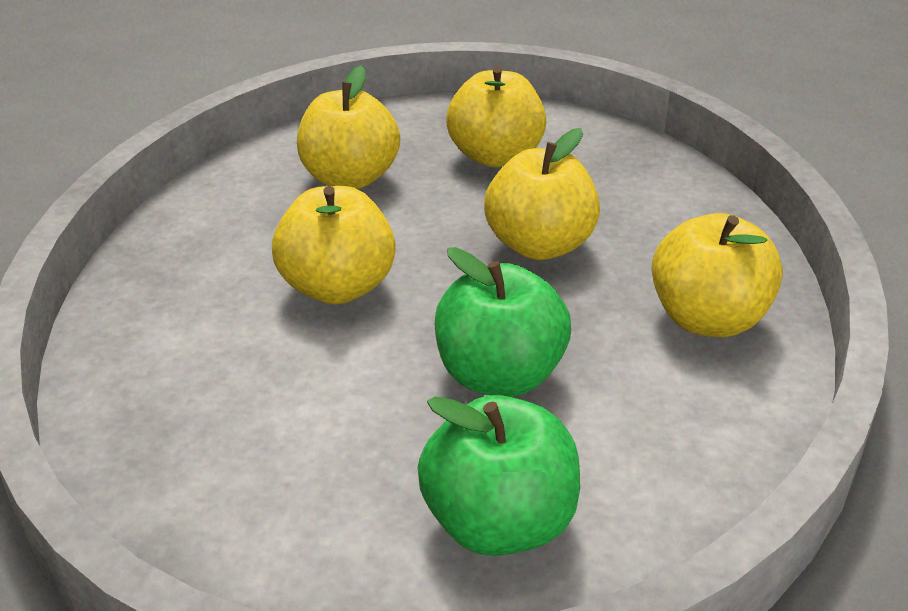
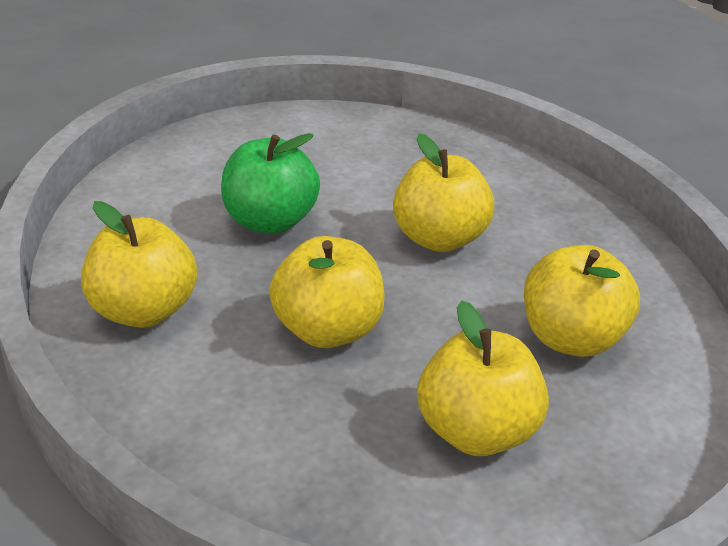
camera: 145 degrees right, 0 degrees up
(499, 524) = (211, 160): green apple -> none

